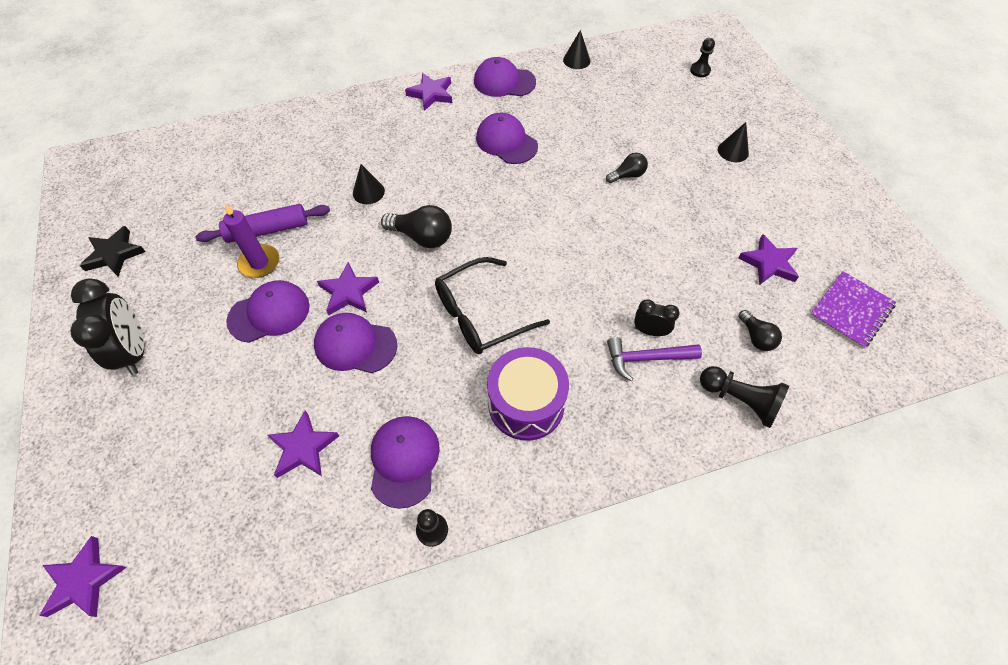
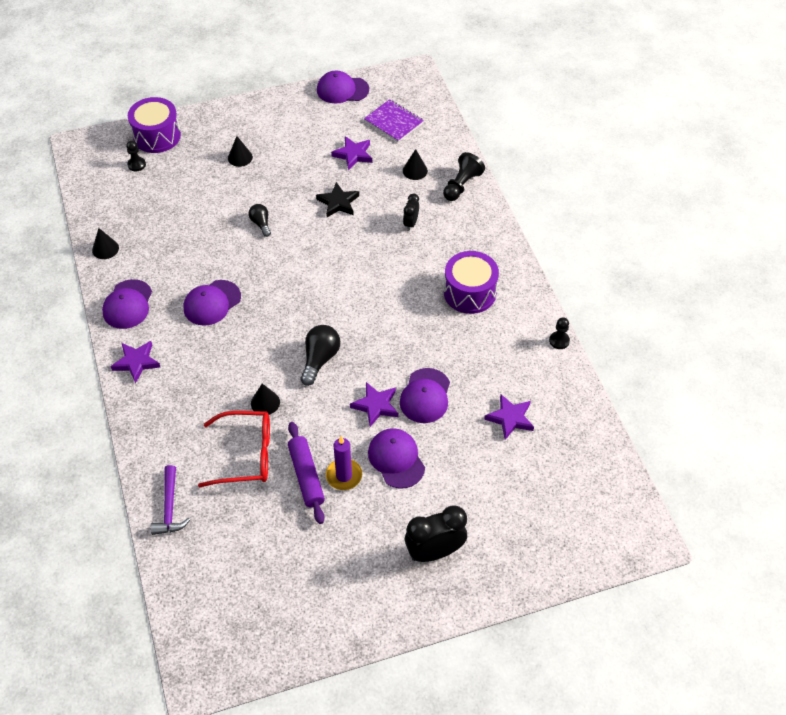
camera: 90 degrees left, 5 degrees down
(84, 580) = (613, 533): purple star -> none
(114, 254) = (330, 600): black star -> black star (338, 203)
(305, 180) = (246, 455): none -> red glasses
(404, 461) = (515, 358): purple cap -> purple cap (342, 90)
(481, 315) = (397, 318): black glasses -> none
(646, 358) = (432, 227): purple hammer -> purple hammer (170, 507)
(748, 81) = (157, 136): none -> purple drum
(756, 337) = (415, 170): black light bulb -> black cone

